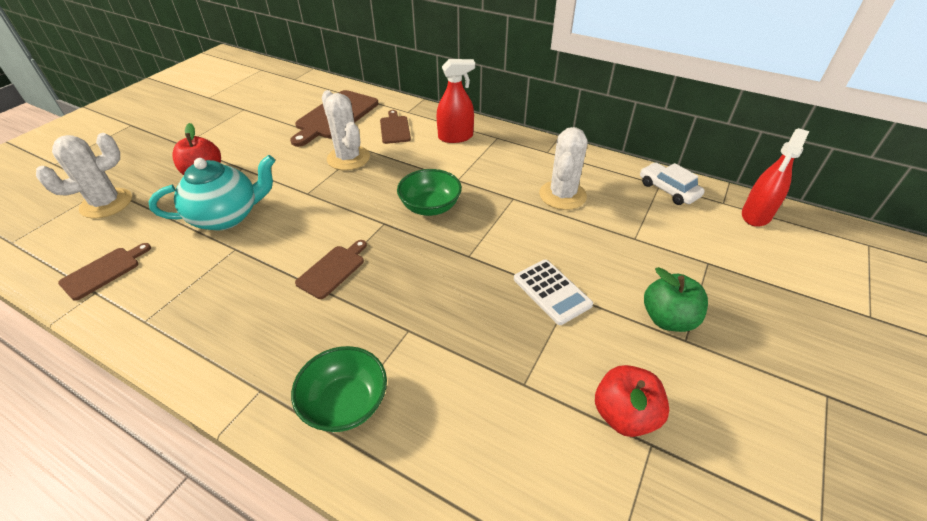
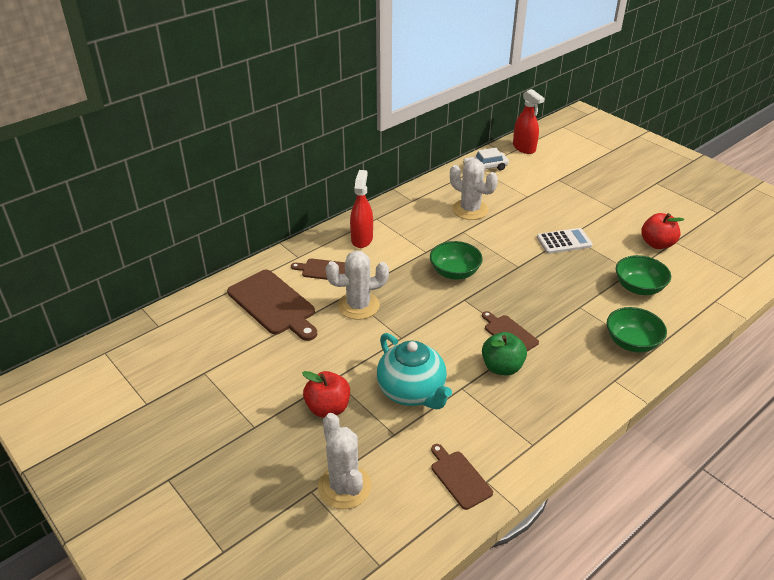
camera: 70 degrees left, 5 degrees down
(227, 216) = (412, 392): turquoise teapot -> turquoise teapot turned 150 degrees clockwise
(484, 399) = (638, 287): none -> green bowl
(668, 319) = (597, 208): green apple -> green apple (502, 367)

